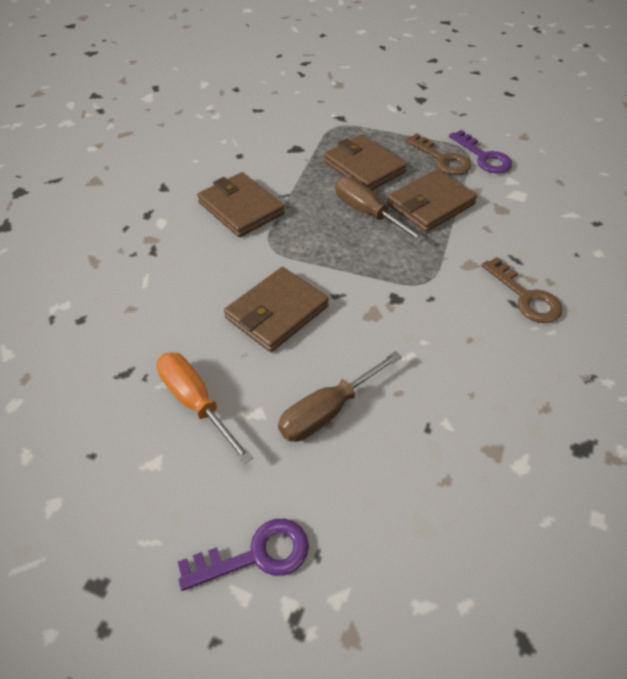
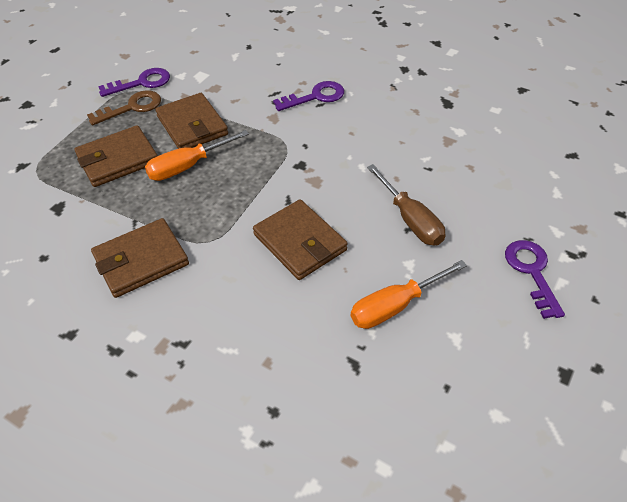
camera: 80 degrees left, 0 degrees up
(368, 213) = (188, 166): brown screwdriver -> orange screwdriver
(525, 297) = (315, 97): brown key -> purple key

